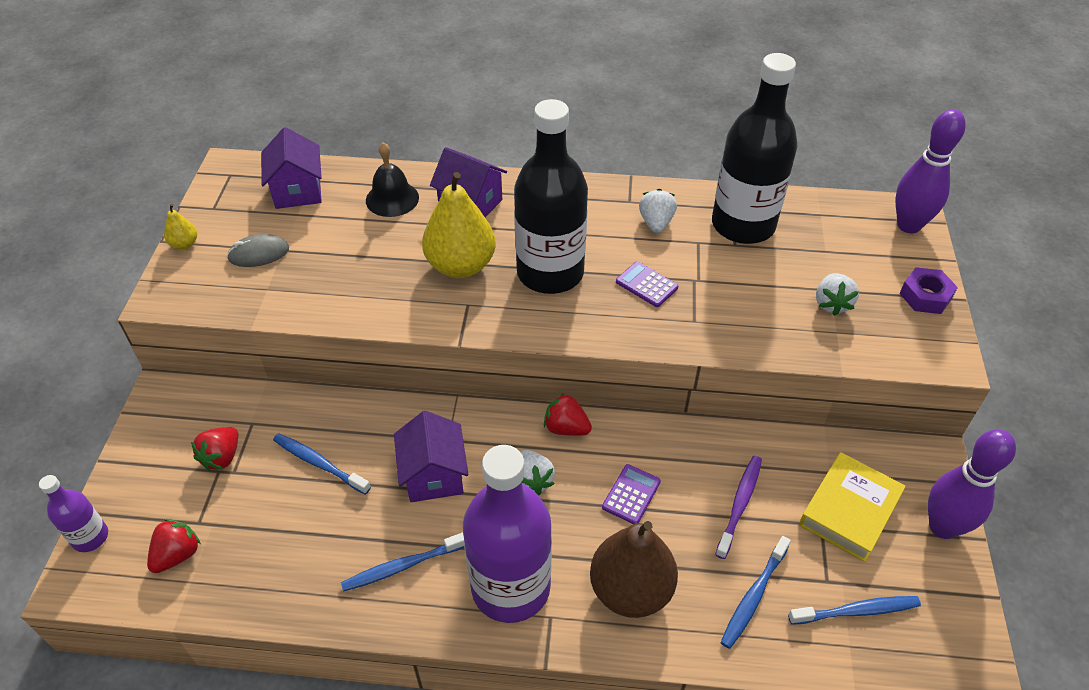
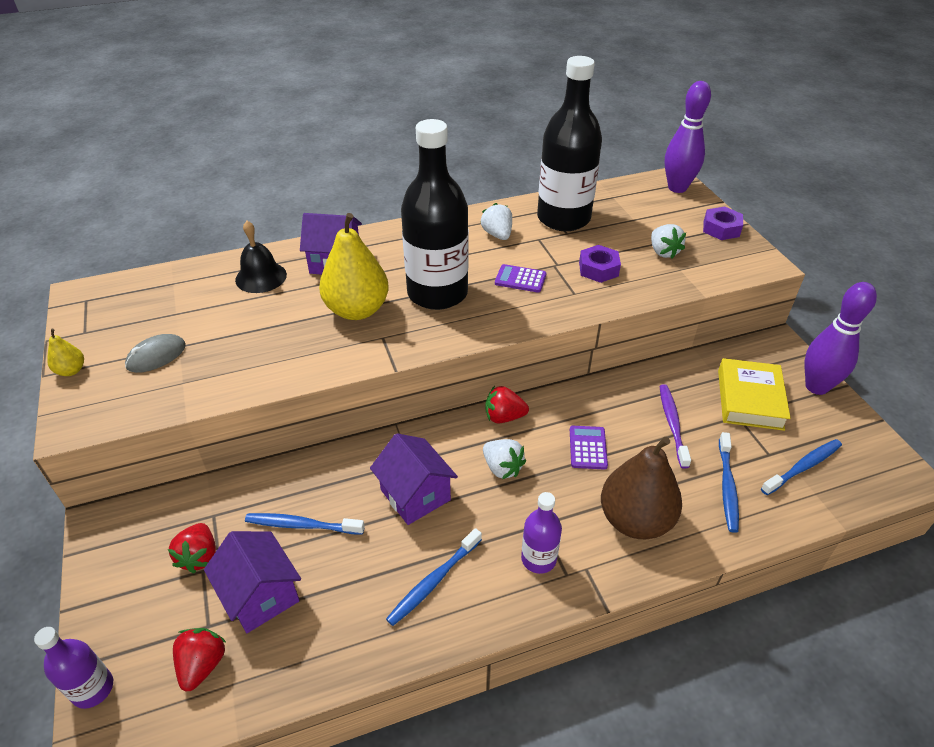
camera: 25 degrees left, 5 degrees down
(298, 191) = (165, 295): purple house -> purple house (261, 595)
(511, 587) = (538, 559): purple bottle -> purple bottle, size x0.47
(740, 301) = (598, 269): none -> purple nut

